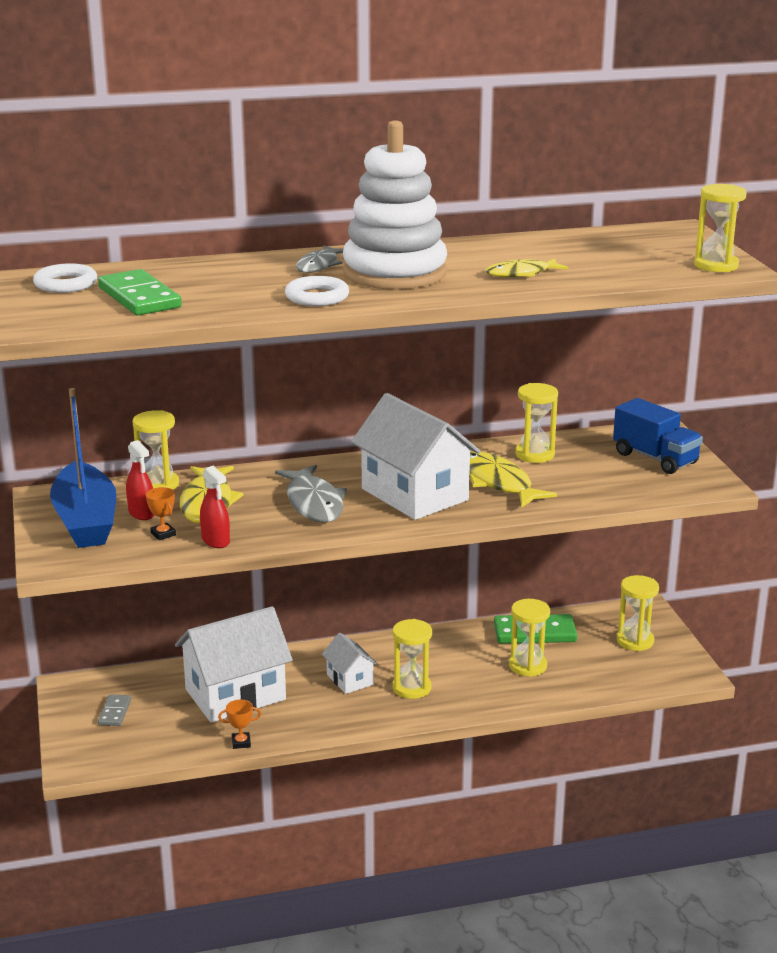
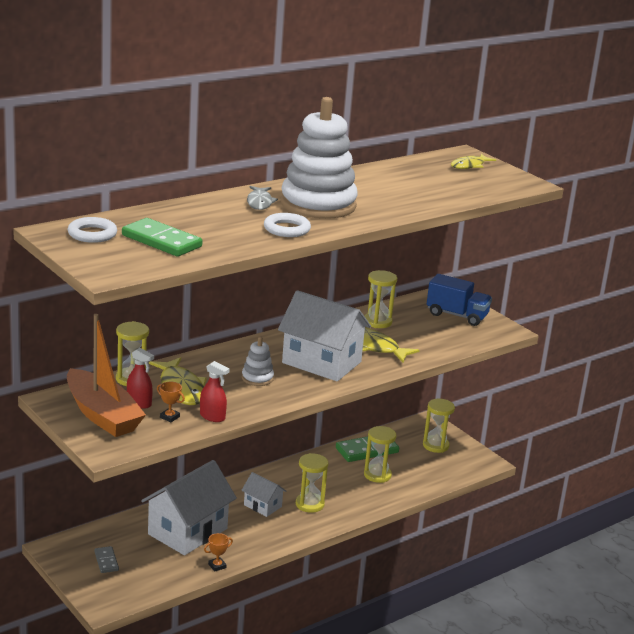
camera: 25 degrees left, 0 degrees up
(86, 521) = (102, 415): blue boat -> orange boat
(313, 503) = (257, 378): grey fish -> white stacking toy
(521, 273) = (401, 198): yellow fish -> yellow fish (469, 165)
(716, 265) = (515, 182): yellow hourglass -> none

